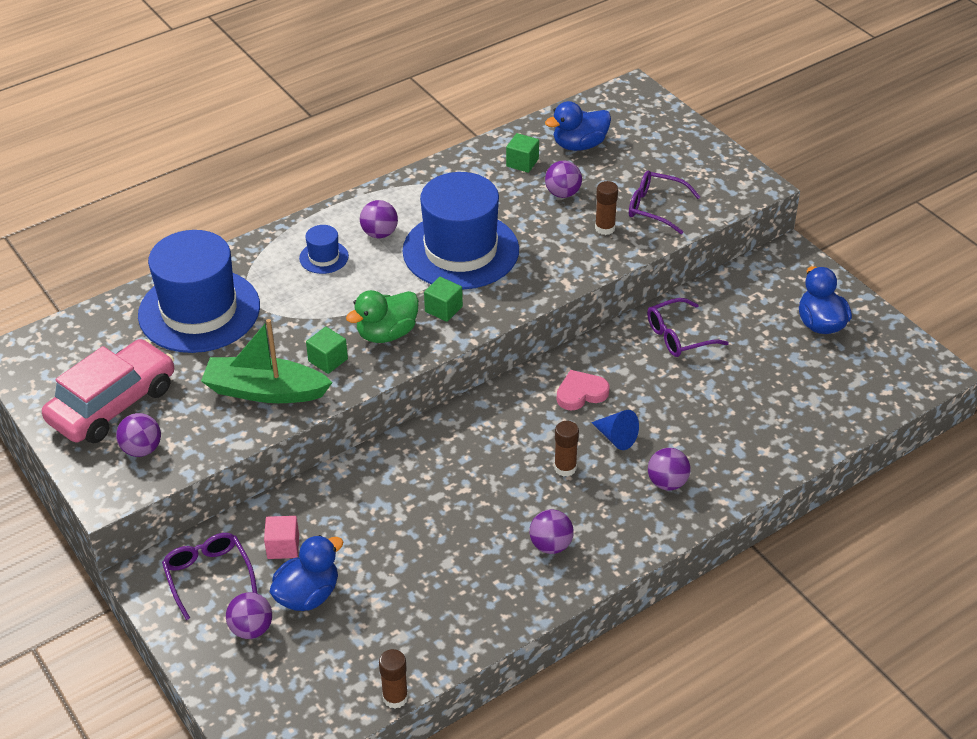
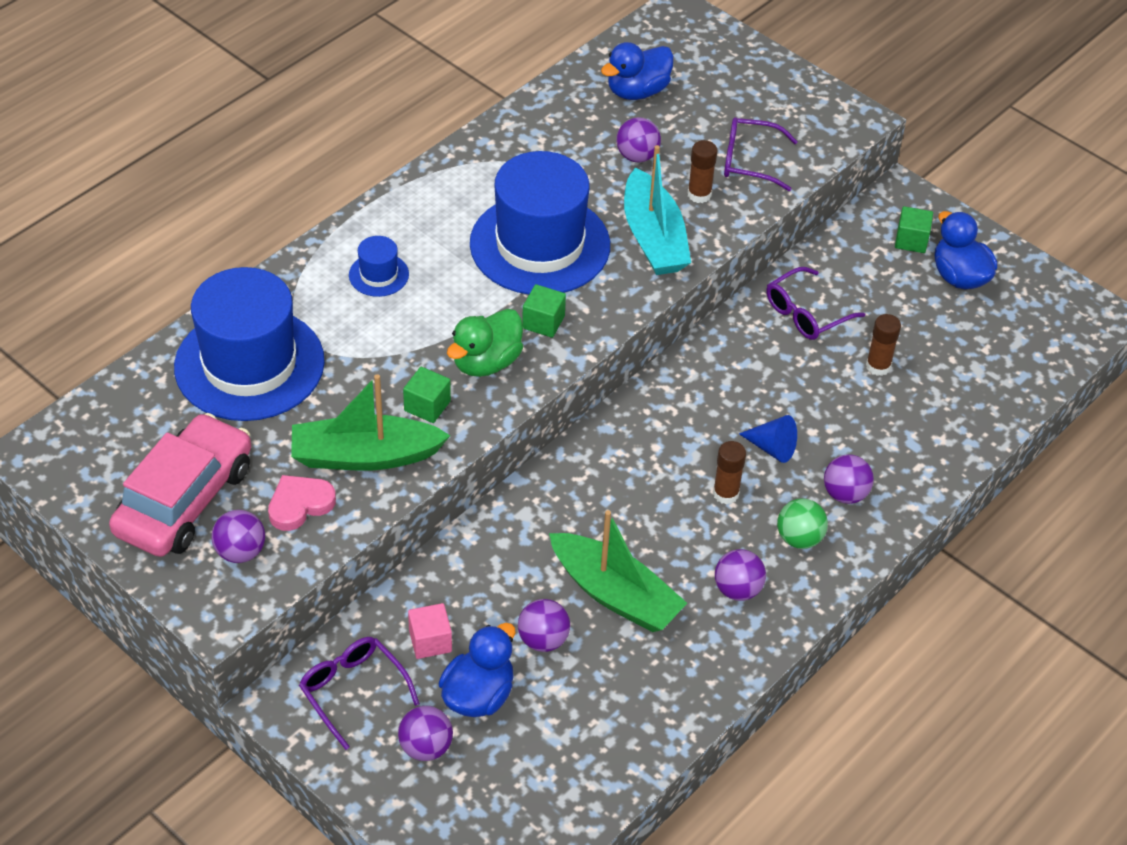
camera: 15 degrees left, 5 degrees up
(379, 233) = (436, 235): purple ball -> purple ball (543, 640)
(395, 697) = (618, 800): brown glue stick -> brown glue stick (878, 366)
(447, 533) = (615, 594): none -> green boat
(522, 163) = (577, 122): green cube -> green cube (911, 240)
(556, 256) = (653, 238): none -> turquoise boat
(581, 393) = (716, 399): pink heart -> pink heart (300, 505)
(616, 512) = (799, 538): none -> green ball

